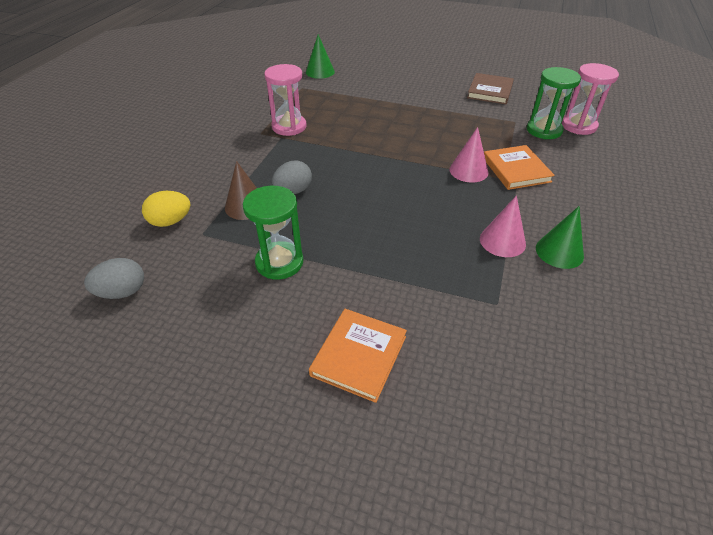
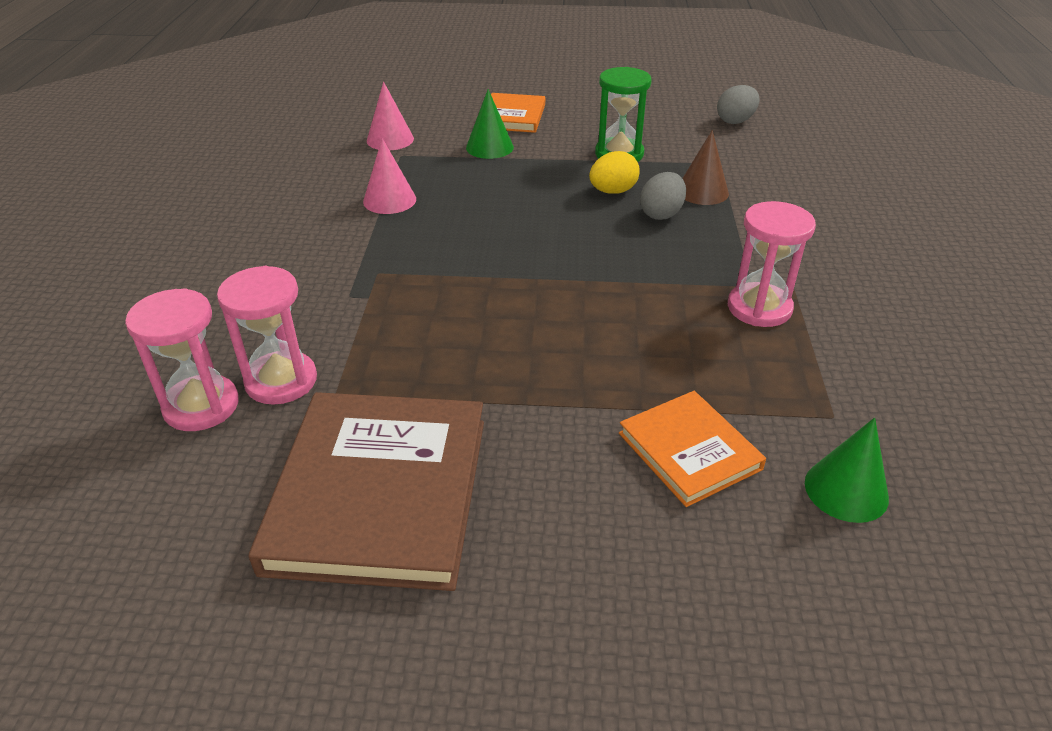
camera: 165 degrees right, 5 degrees down
(170, 221) = (765, 167): yellow egg -> yellow egg (613, 191)
(468, 171) = (430, 276): pink cone -> pink cone (390, 139)
(490, 91) = (379, 493): brown book -> brown book, size x1.83
(516, 170) = (355, 289): orange book -> orange book (689, 451)
(544, 130) = (281, 381): green hourglass -> pink hourglass
(559, 252) = (326, 199): green cone -> green cone (489, 147)

